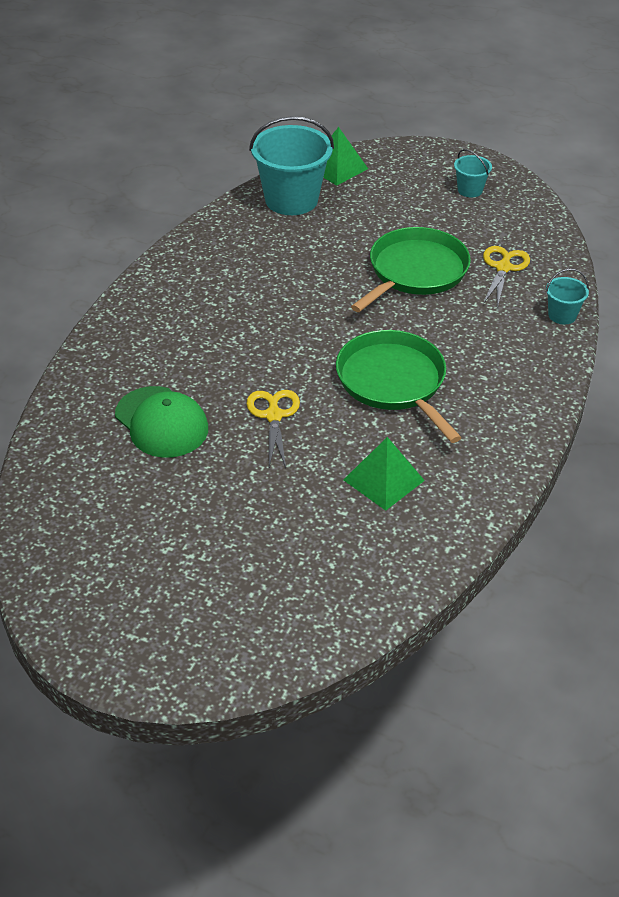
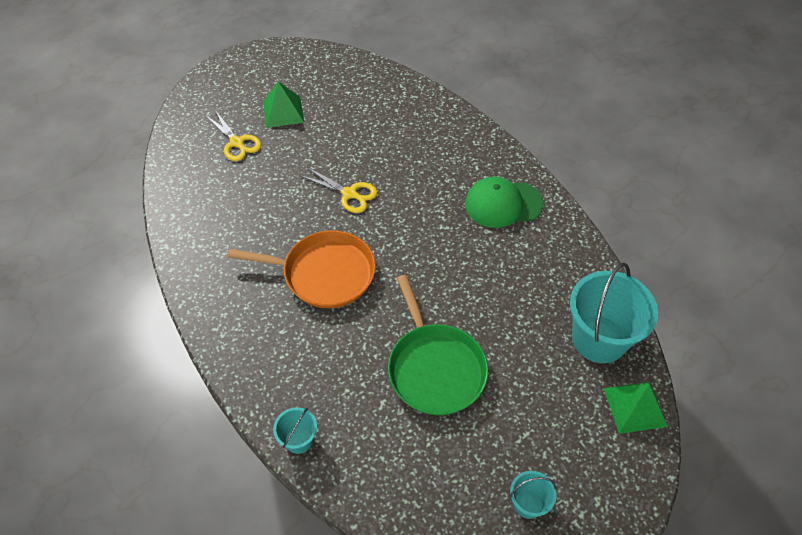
camera: 125 degrees right, 10 degrees up
(161, 422) = (390, 141): green cap -> green cap (503, 204)
(383, 480) = (248, 216): green pyramid -> green pyramid (283, 112)
(393, 382) = (324, 273): green pan -> orange pan
(503, 268) = (391, 441): yellow scissors -> yellow scissors (236, 142)

